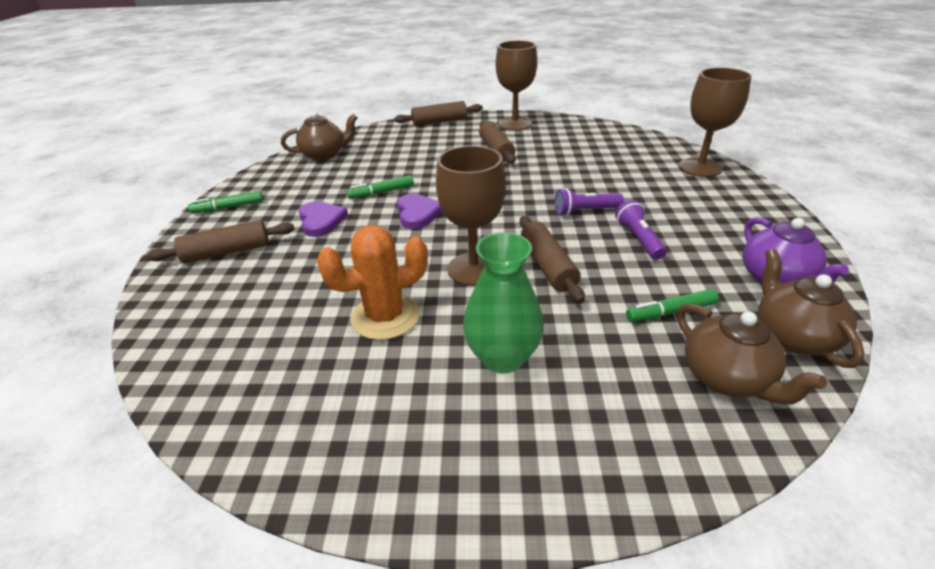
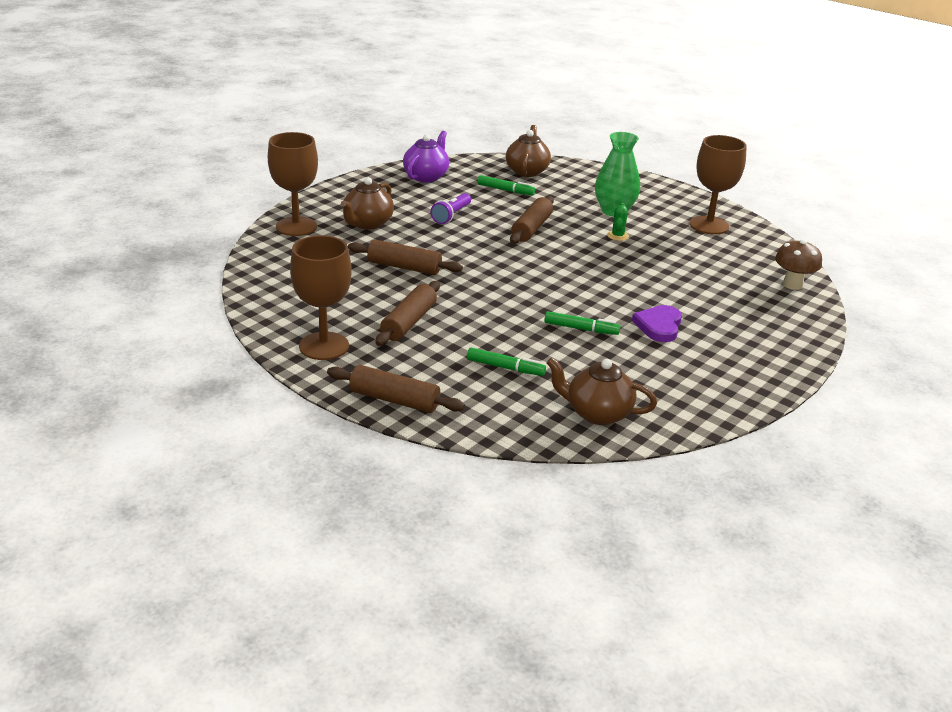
camera: 145 degrees left, 5 degrees down
(184, 343) = (792, 284): none -> brown mushroom
(227, 252) = (754, 333): brown rolling pin -> brown rolling pin (404, 267)
(228, 207) = (744, 383): green marker -> green marker (505, 368)
(385, 316) = (659, 248): orange cactus -> none
(418, 214) = (571, 295): purple heart -> none
(450, 309) = (617, 236): none -> green cactus
(473, 269) = (579, 246): brown goblet -> brown goblet (709, 225)
(585, 211) = (448, 241): purple flashlight -> none
(792, 337) = (471, 166): brown teapot -> brown teapot (367, 223)

